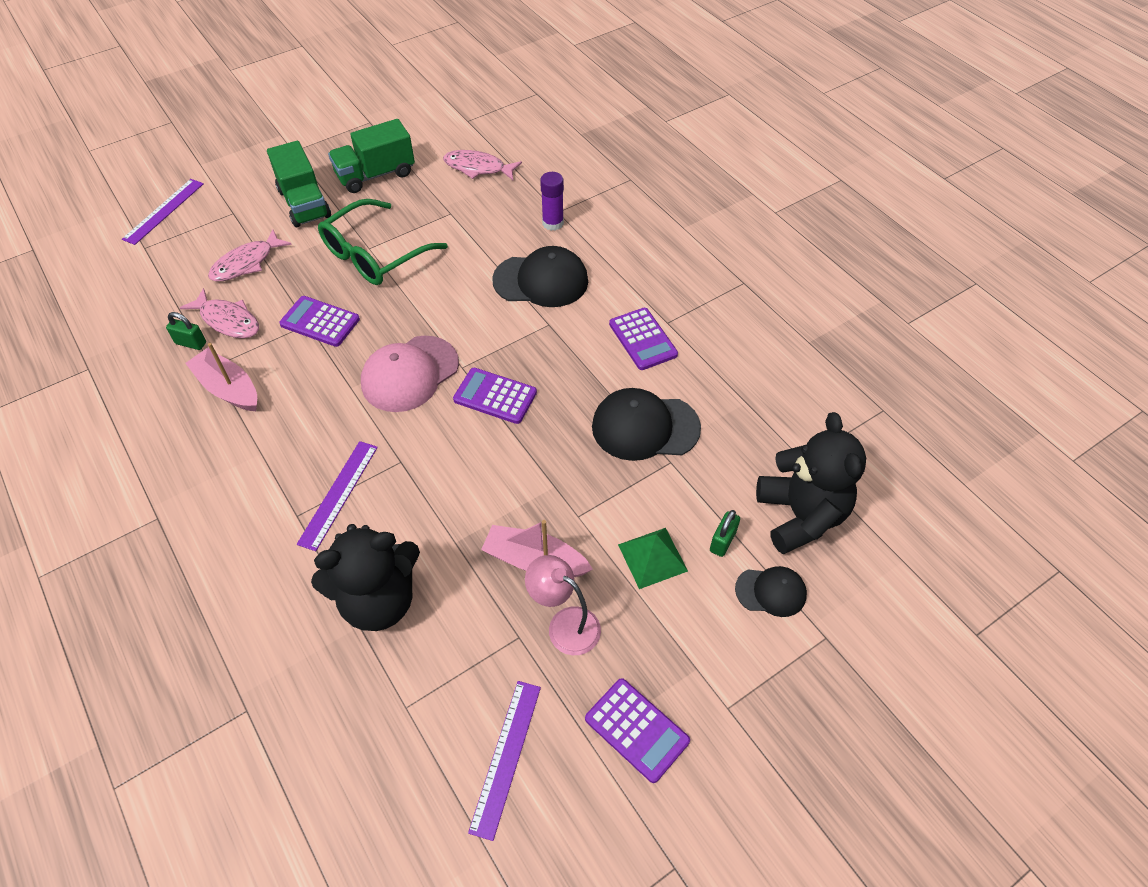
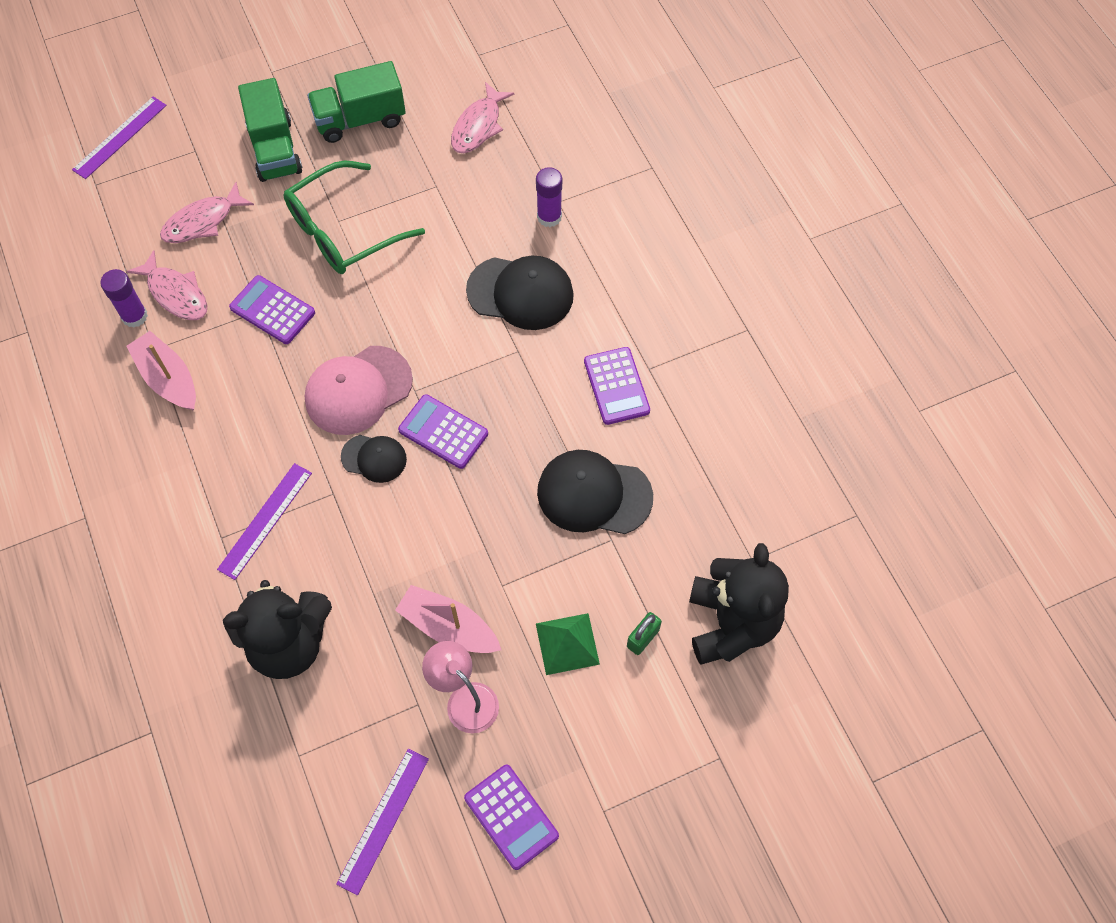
camera: 10 degrees right, 10 degrees up
(191, 343) = (134, 316): green padlock -> purple glue stick
(478, 168) = (478, 126): pink fish -> pink fish turned 90 degrees counterclockwise
(771, 592) = (677, 701): black cap -> black cap (374, 458)

